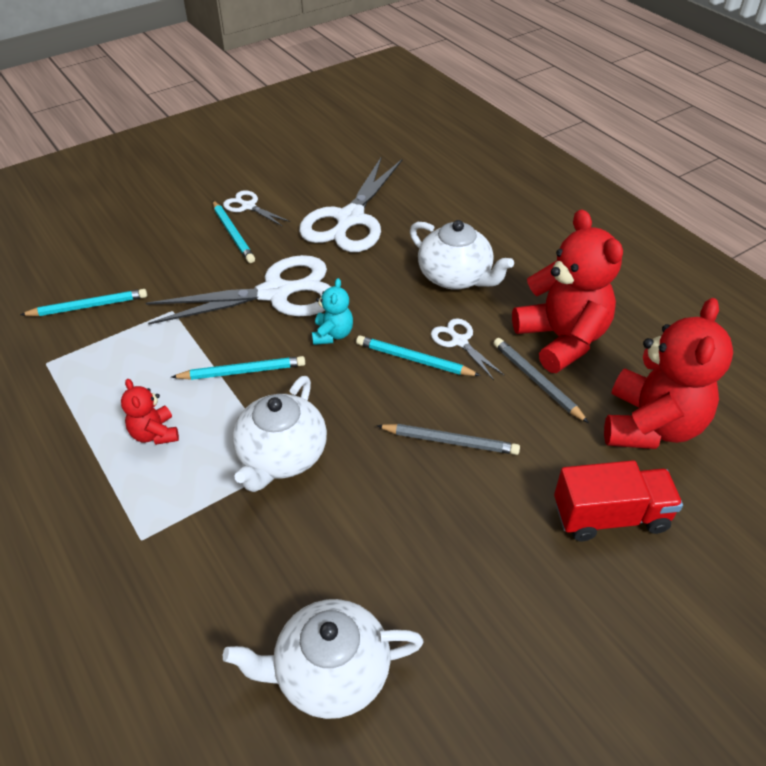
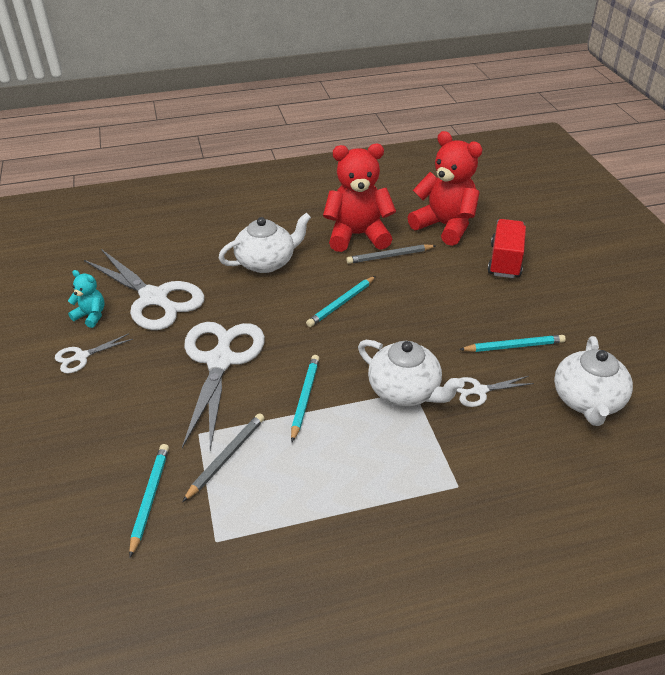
camera: 70 degrees left, 5 degrees down
(155, 434) = (350, 464): red teddy bear -> none
(233, 234) = (116, 374): turquoise pencil -> turquoise pencil (514, 346)
(332, 334) = (291, 338): turquoise teddy bear -> turquoise teddy bear (91, 316)
(450, 441) = (425, 306): grey pencil -> grey pencil (226, 457)
(459, 341) = (335, 278): white scissors -> white scissors (479, 391)

